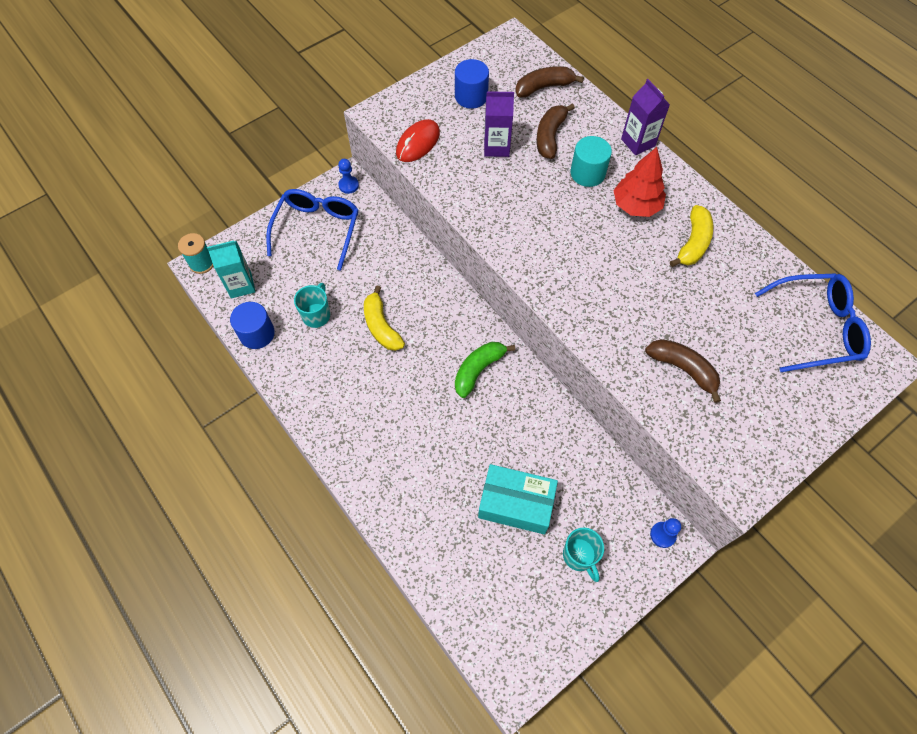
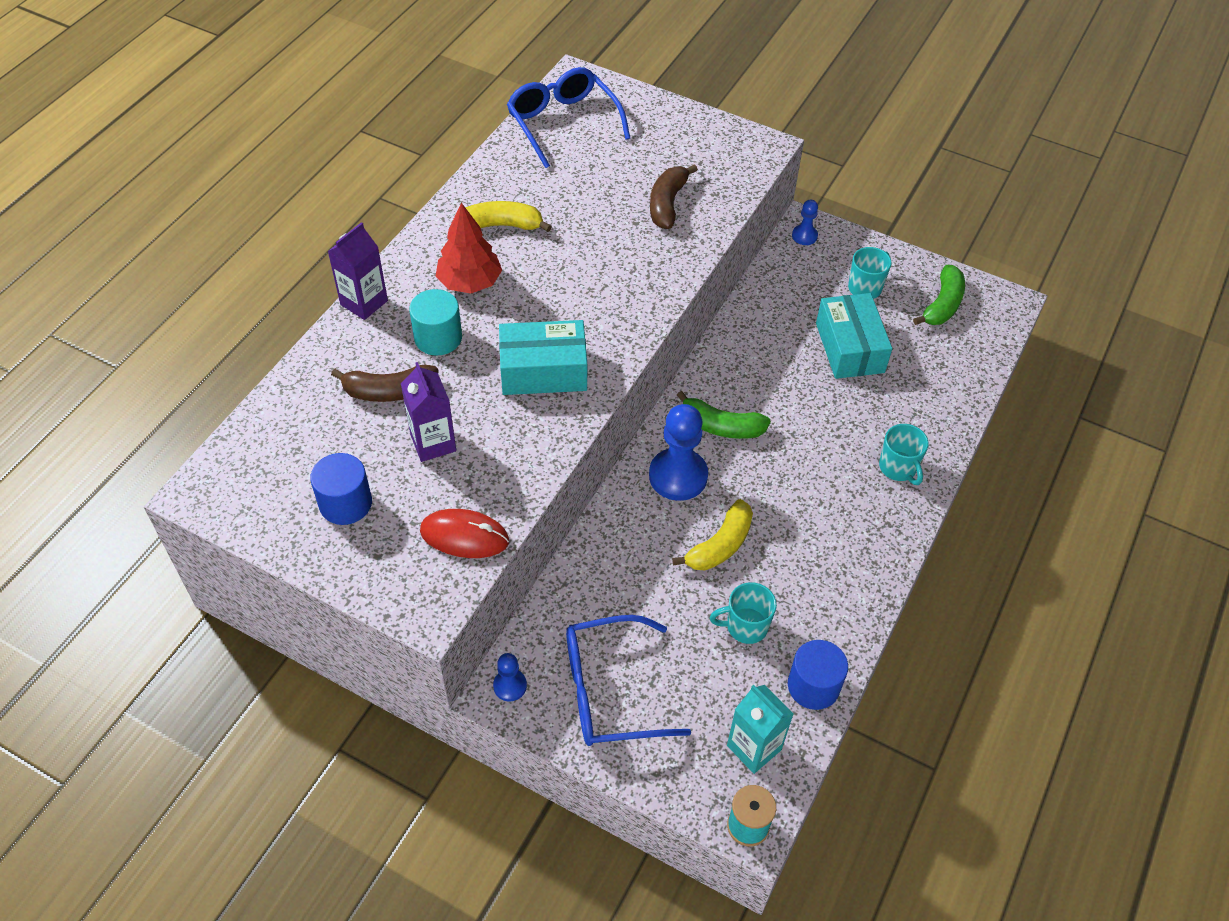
camera: 115 degrees left, 10 degrees down
(384, 475) = (898, 468): none -> turquoise mug
(448, 324) = (678, 476): none -> blue pawn
(531, 222) = (543, 371): none -> turquoise box
(534, 616) = (942, 304): none -> green banana
(544, 87) = (295, 424): brown banana -> none

